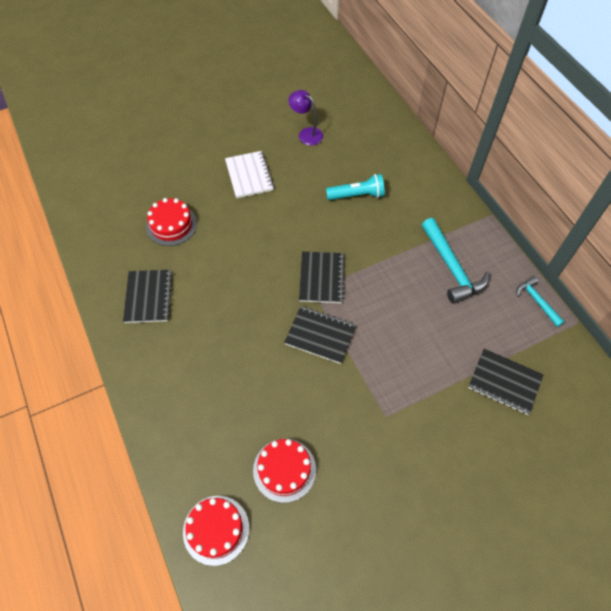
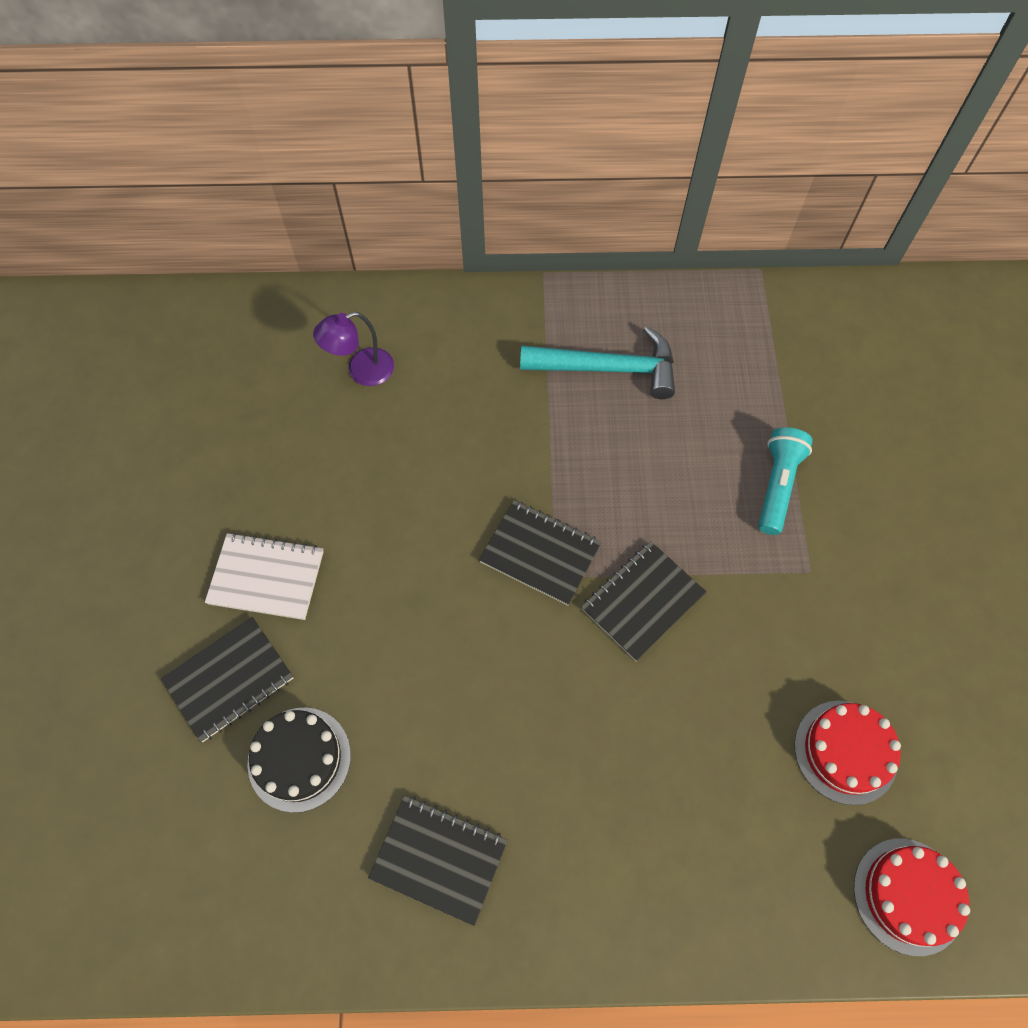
camera: 65 degrees left, 5 degrees up
(171, 225) = (299, 759): red cake -> black cake
(306, 134) = (231, 445): purple lamp -> purple lamp (361, 371)
(357, 195) = (408, 429): turquoise flashlight -> turquoise flashlight (777, 485)
(504, 382) = (814, 399): black notebook -> black notebook (229, 679)
(537, 301) = (710, 297): turquoise hammer -> none

